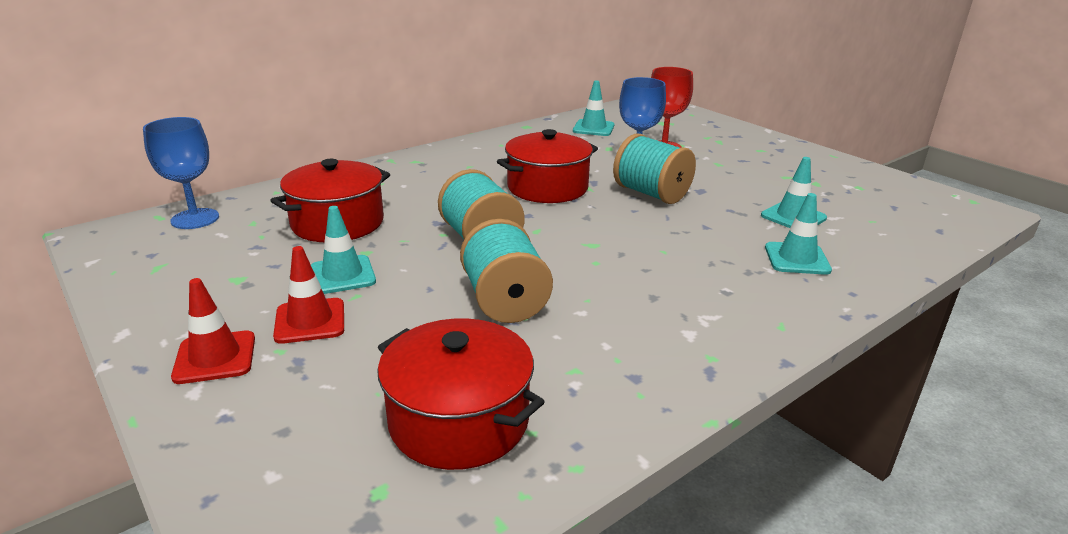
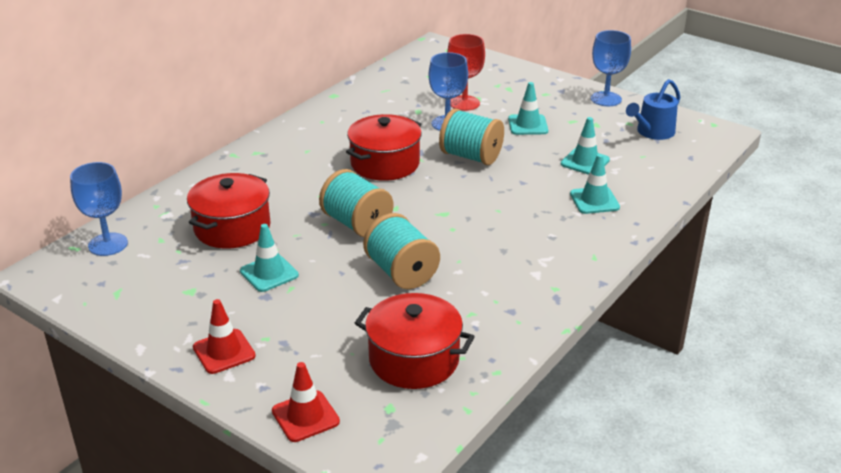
camera: 15 degrees left, 5 degrees up
(310, 321) = (271, 313): red traffic cone -> red traffic cone (305, 416)
(593, 128) = (395, 89): turquoise traffic cone -> turquoise traffic cone (528, 125)
(833, 162) = (606, 99): none -> blue goblet
(889, 199) = (652, 132): none -> blue watering can

